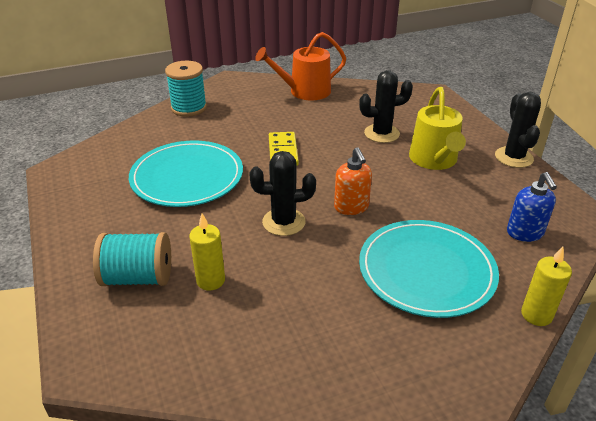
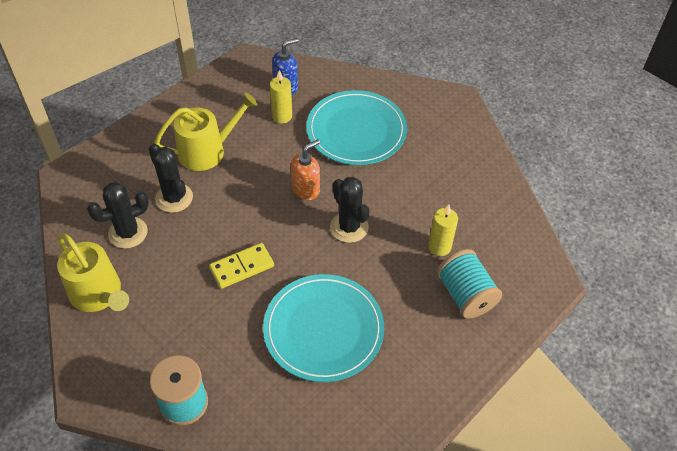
camera: 115 degrees left, 15 degrees up
(305, 91) = (98, 294): orange watering can -> yellow watering can
(513, 157) = (180, 101): black cactus -> black cactus (128, 233)
(536, 315) = (366, 76): yellow candle -> yellow candle (282, 116)

